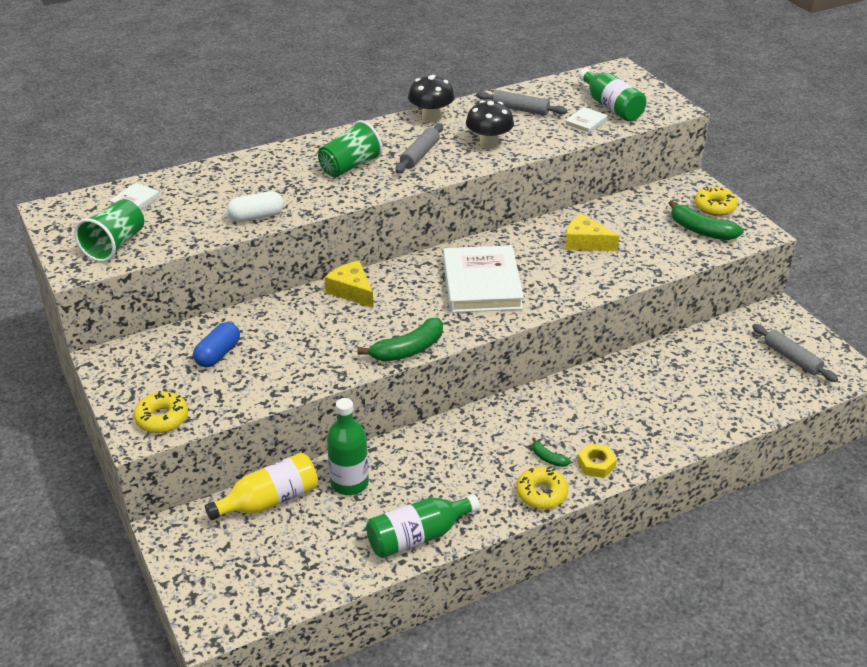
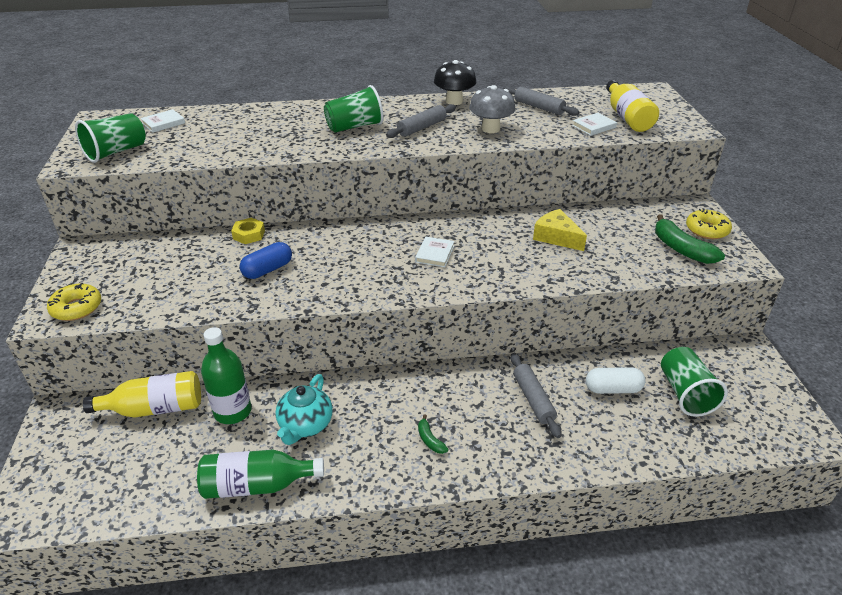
camera: 20 degrees right, 0 degrees up
(218, 354) = (166, 264): blue capsule -> blue capsule (268, 270)
(256, 217) = (244, 151): white capsule -> white capsule (613, 389)
(352, 291) = (316, 236): yellow cheese -> none
(408, 350) = (327, 298): green banana -> none
(427, 476) = (305, 425): none -> turquoise teapot
(482, 284) = (435, 254): white book -> white book, size x0.44
(489, 143) = (490, 129): black mushroom -> grey mushroom
(541, 493) = (402, 476): yellow donut -> none
(596, 464) = (474, 460): yellow nut -> yellow nut (249, 235)
(611, 107) = (627, 117): green bottle -> yellow bottle
(743, 363) = (685, 393): none -> green cup
(792, 358) = (743, 402): grey rolling pin -> grey rolling pin (533, 399)

